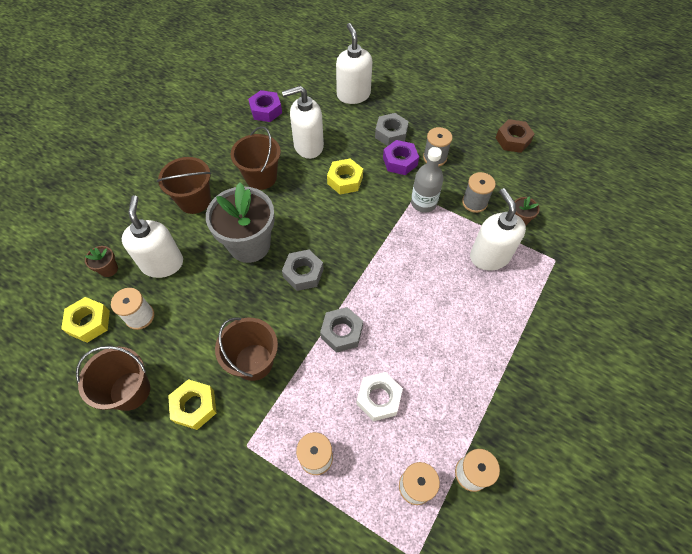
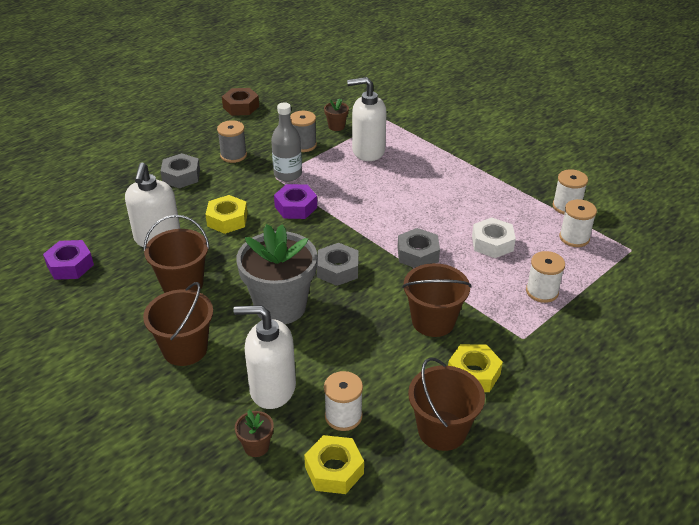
camera: 75 degrees left, 20 degrees down
(353, 95) = (100, 191): white soap dispenser -> none
(400, 161) = (224, 178): purple nut -> purple nut (296, 207)

